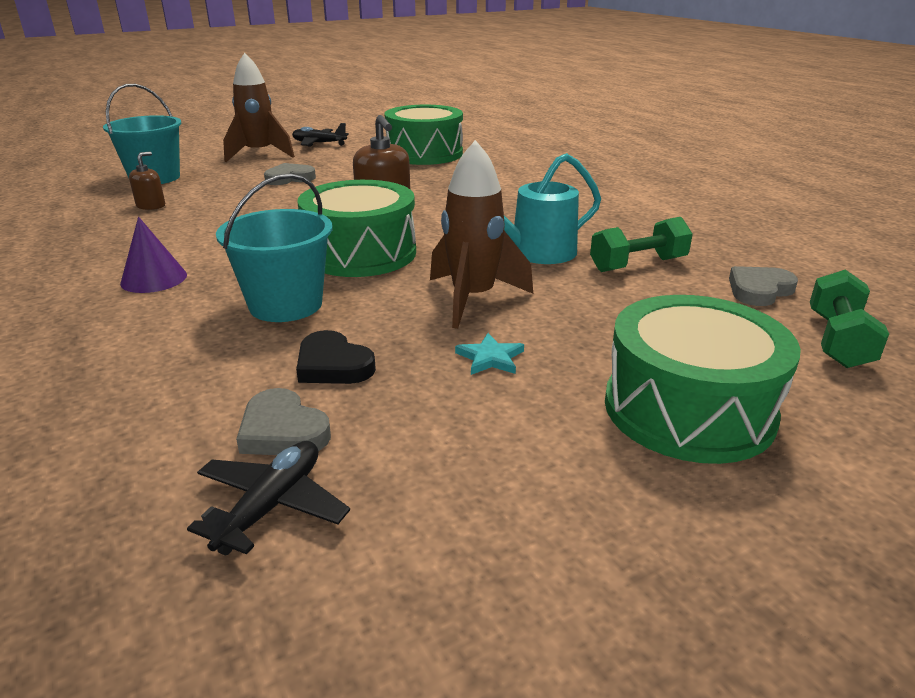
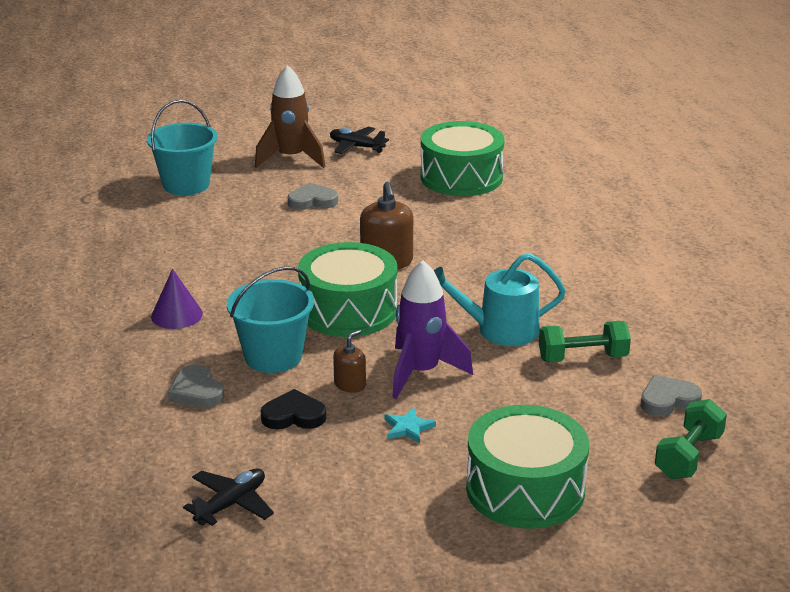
camera: 15 degrees right, 0 degrees up
(151, 206) = (180, 225): brown soap dispenser -> brown soap dispenser (350, 384)
(283, 431) = (248, 459): grey heart -> grey heart (196, 391)
(333, 365) = (293, 416): black heart -> black heart turned 120 degrees clockwise
(473, 299) = (421, 373): brown rocket -> purple rocket

